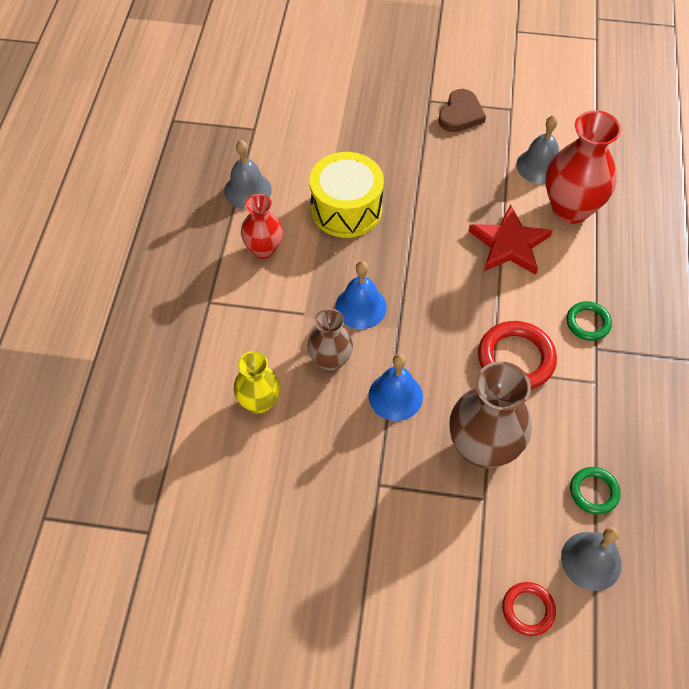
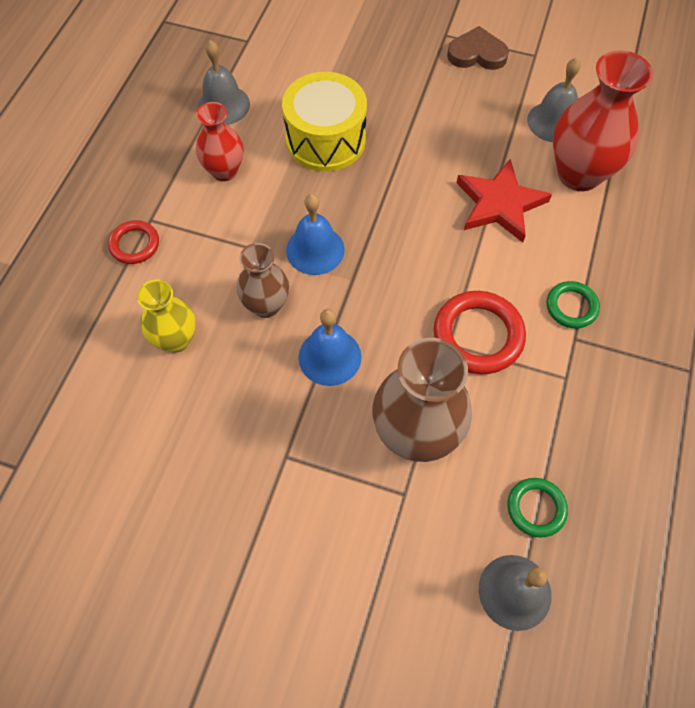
camera: 10 degrees right, 5 degrees up
(460, 114) = (477, 54): brown heart -> brown heart turned 120 degrees counterclockwise
(528, 609) = (425, 638): red ring -> red ring (135, 244)

